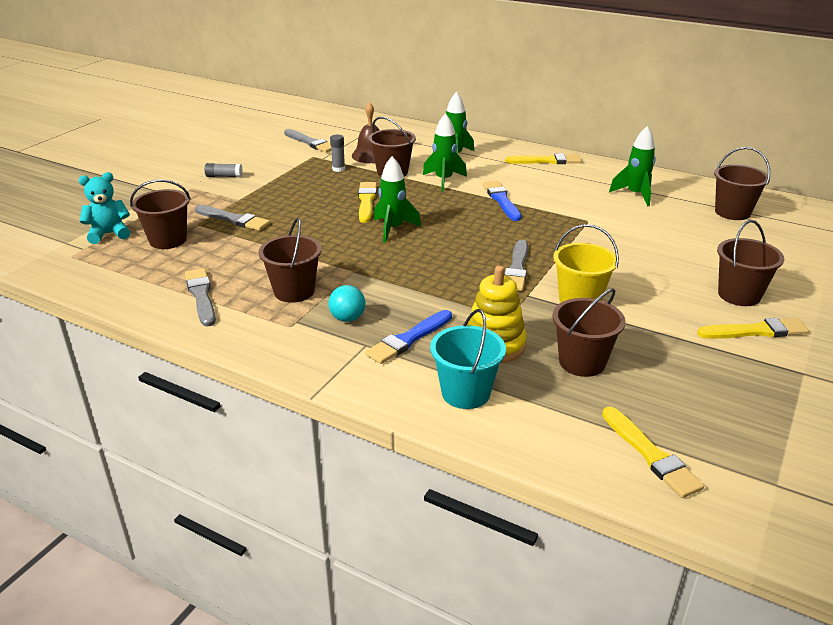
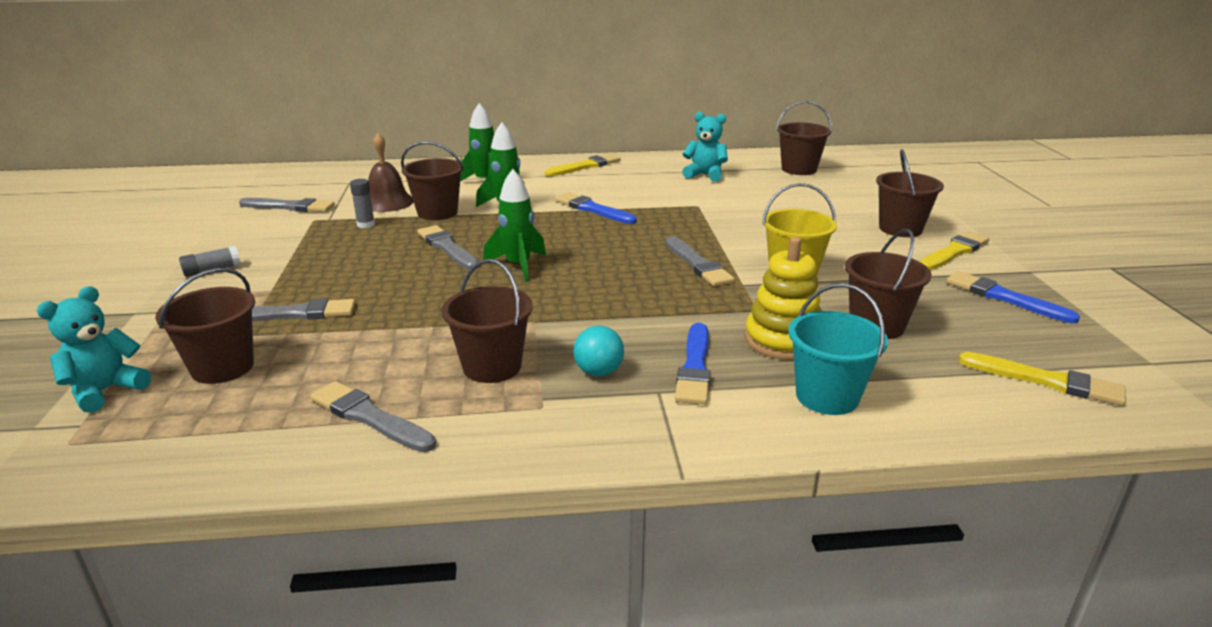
camera: 35 degrees left, 5 degrees down
(366, 201) = (447, 248): yellow brush -> grey brush
(635, 195) = (705, 175): green rocket -> turquoise teddy bear
(733, 384) = (1004, 297): none -> blue brush

